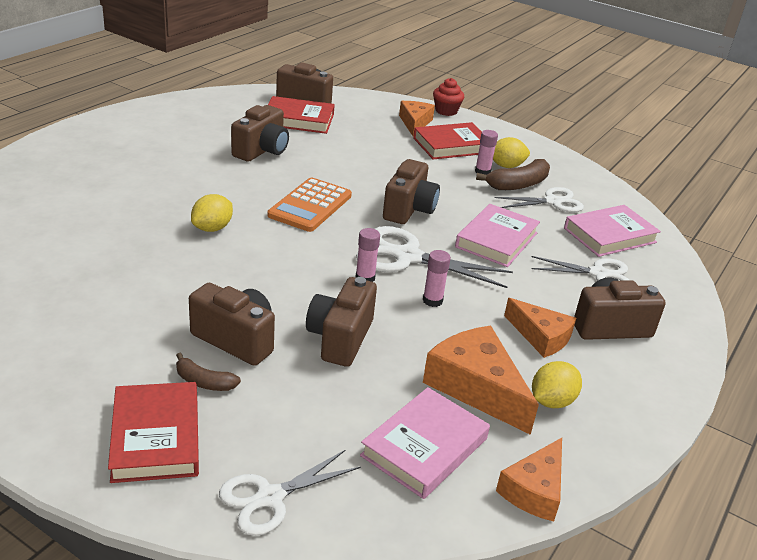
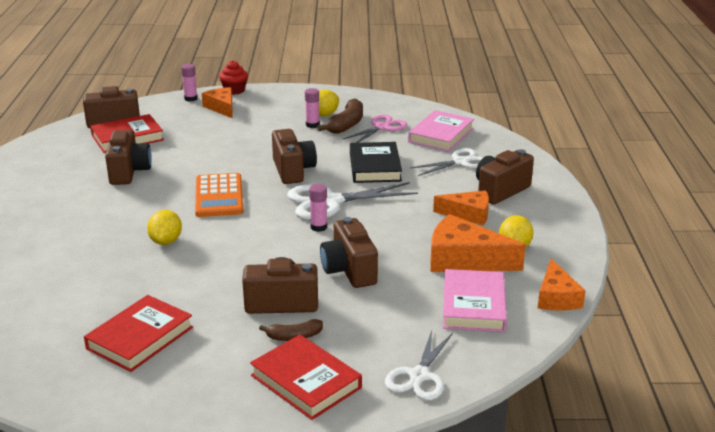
camera: 30 degrees left, 5 degrees down
(432, 301) = (379, 222): pink glue stick -> pink glue stick (191, 99)
(451, 145) = (269, 114): red book -> red book (140, 338)
(496, 240) = (374, 167): pink book -> black book
(552, 201) = (382, 127): white scissors -> pink scissors

